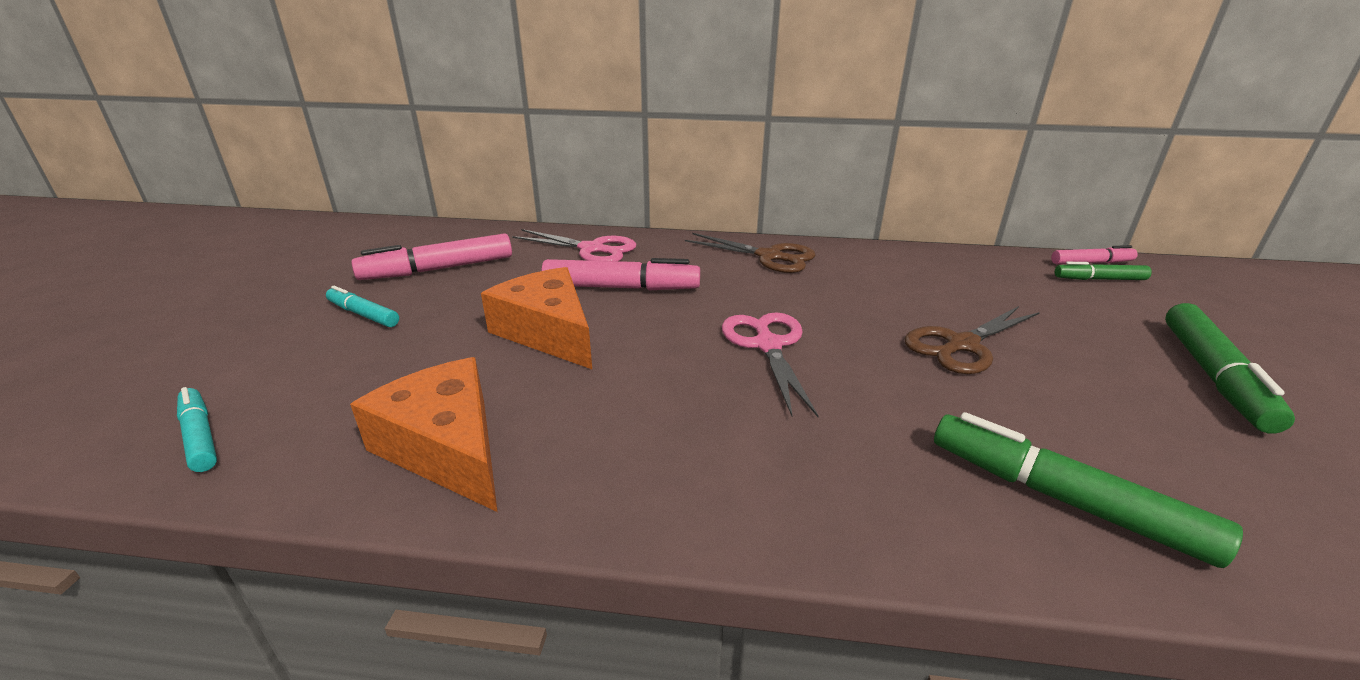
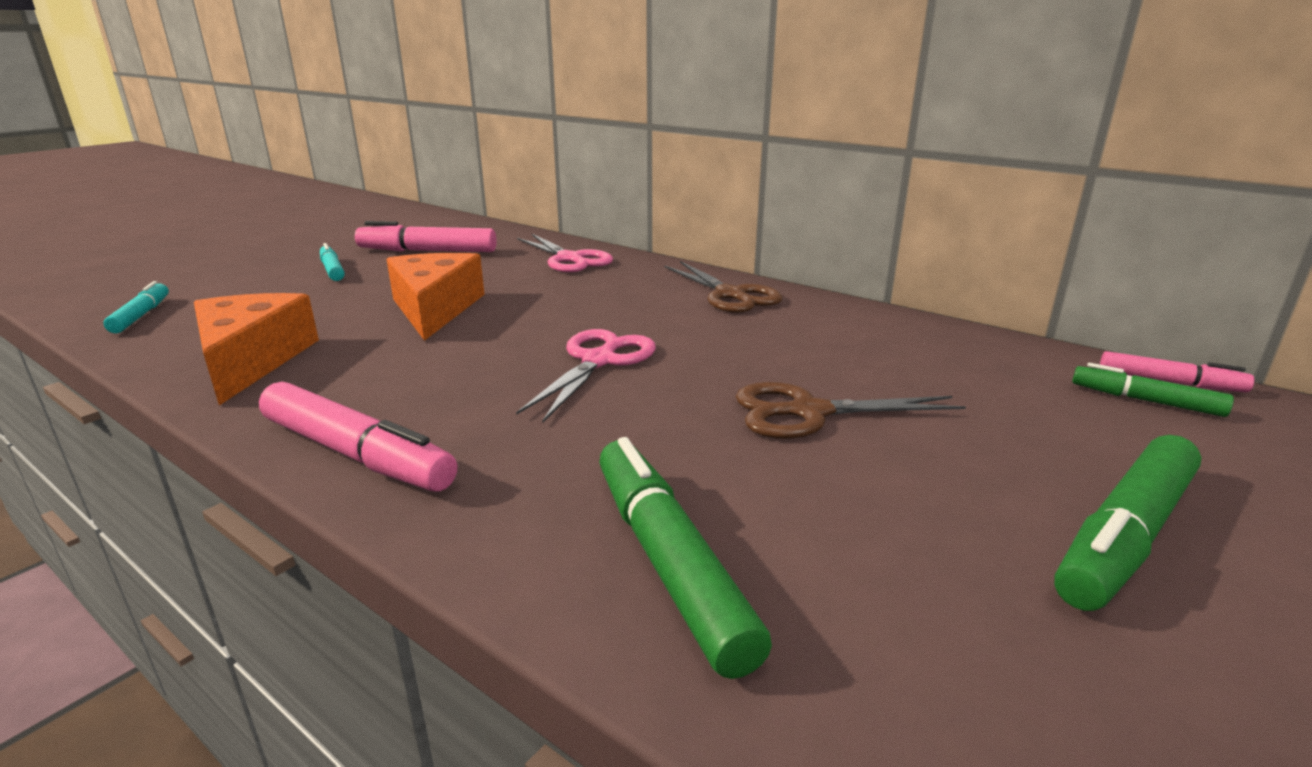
camera: 30 degrees right, 5 degrees down
(621, 287) = (545, 291): pink marker -> pink marker (357, 454)

